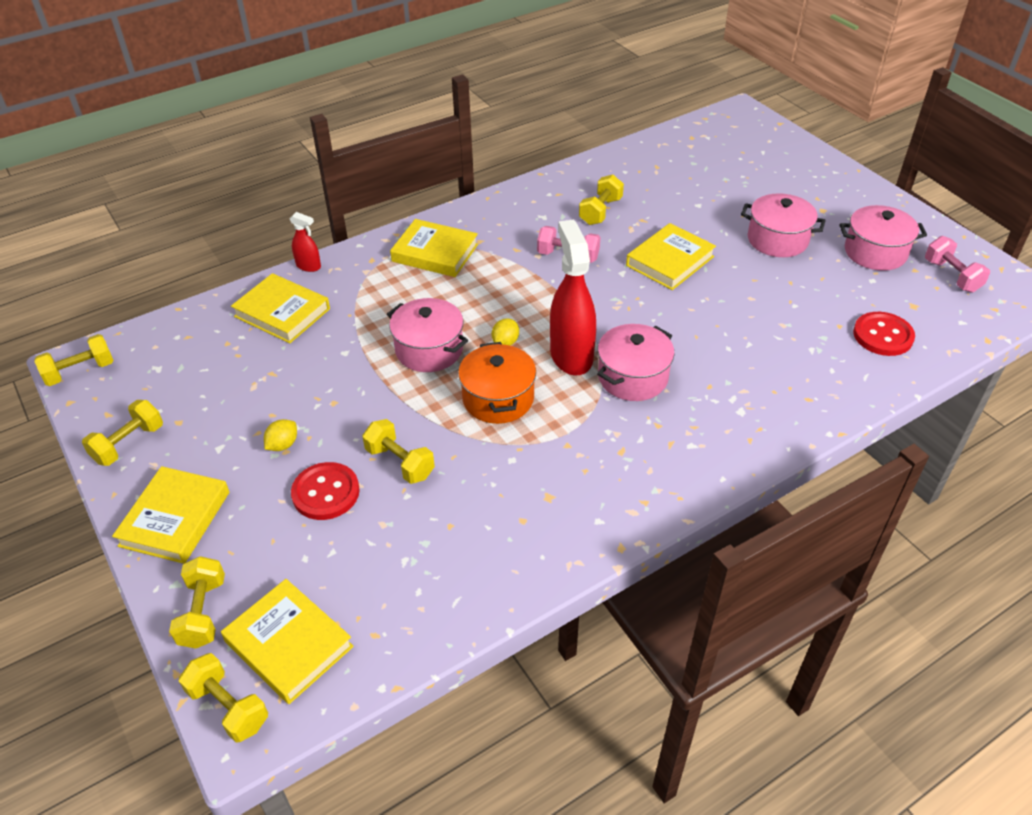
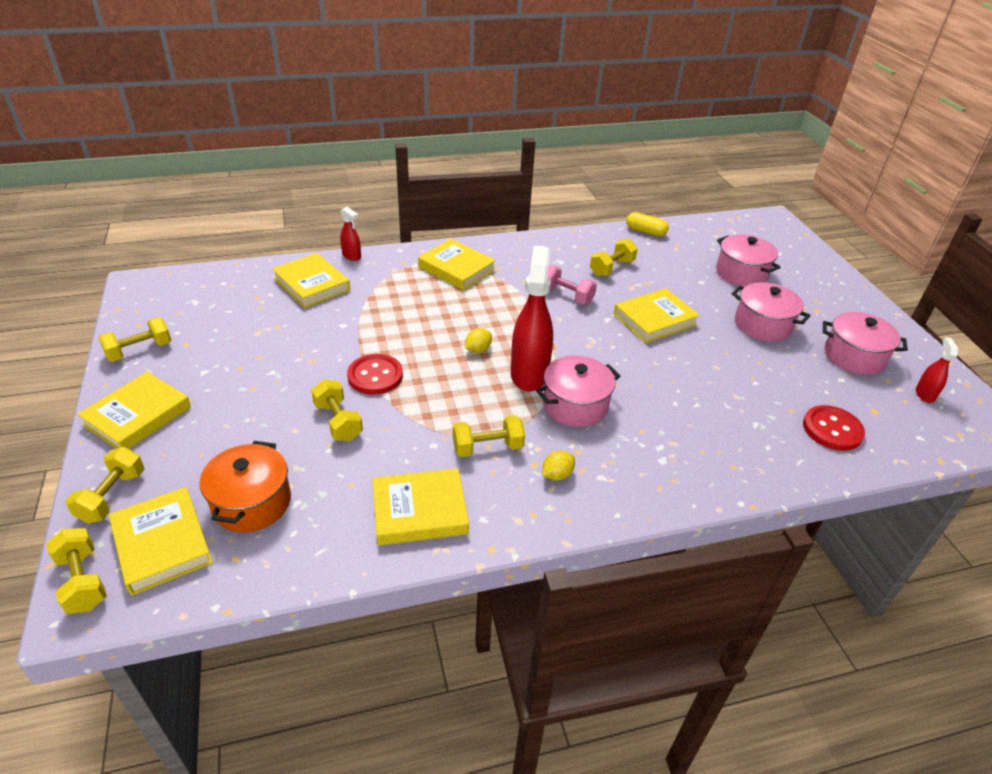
camera: 15 degrees right, 5 degrees down
(80, 371) = (139, 290): yellow dumbbell -> yellow dumbbell (487, 447)
(283, 445) = (253, 382): yellow lemon -> yellow lemon (557, 475)
(326, 493) = (265, 429): red button -> red button (375, 376)
(429, 350) = (411, 340): pink pot -> pink pot (741, 273)
(498, 398) = (448, 392): orange pot -> orange pot (252, 502)
(533, 531) = (420, 511): none -> yellow book
(616, 158) = (645, 231): none -> yellow capsule
(951, 276) = (924, 394): pink dumbbell -> red spray bottle

